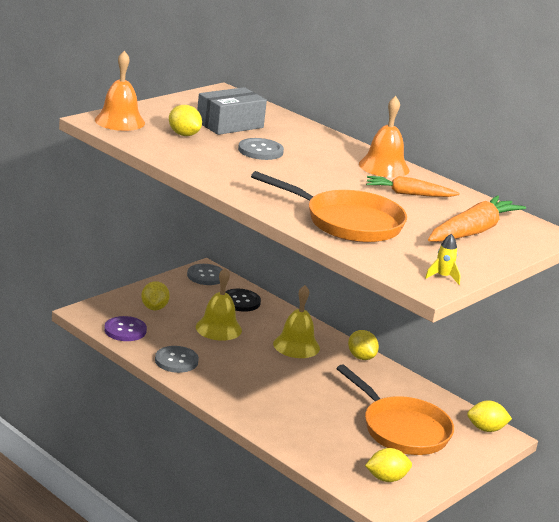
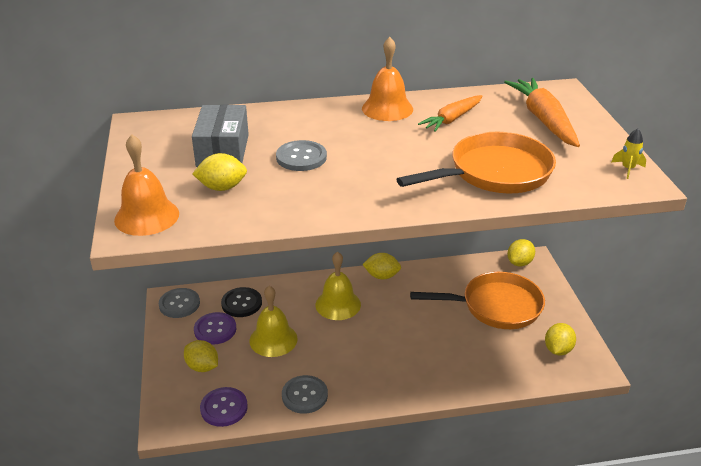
camera: 50 degrees left, 10 degrees up
(198, 300) = (215, 329): none -> purple button

